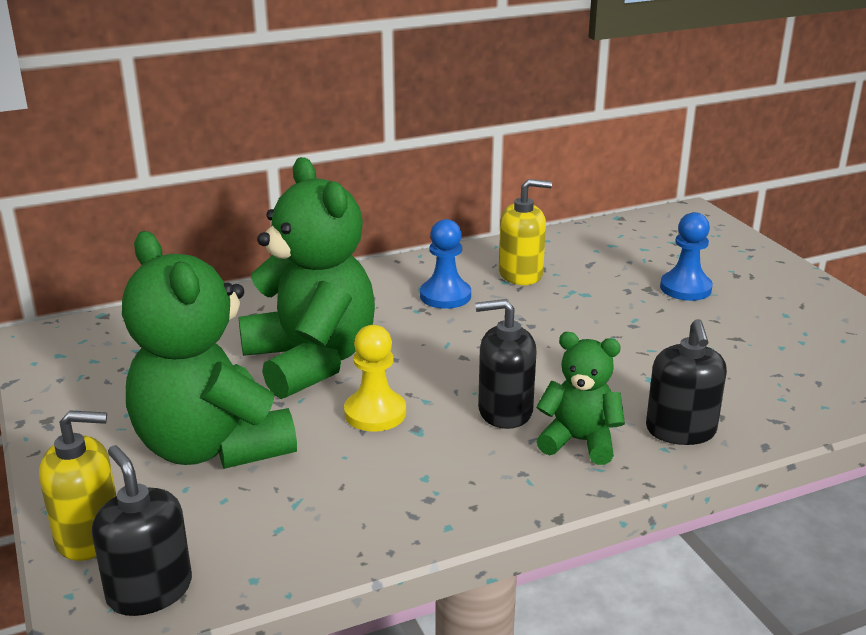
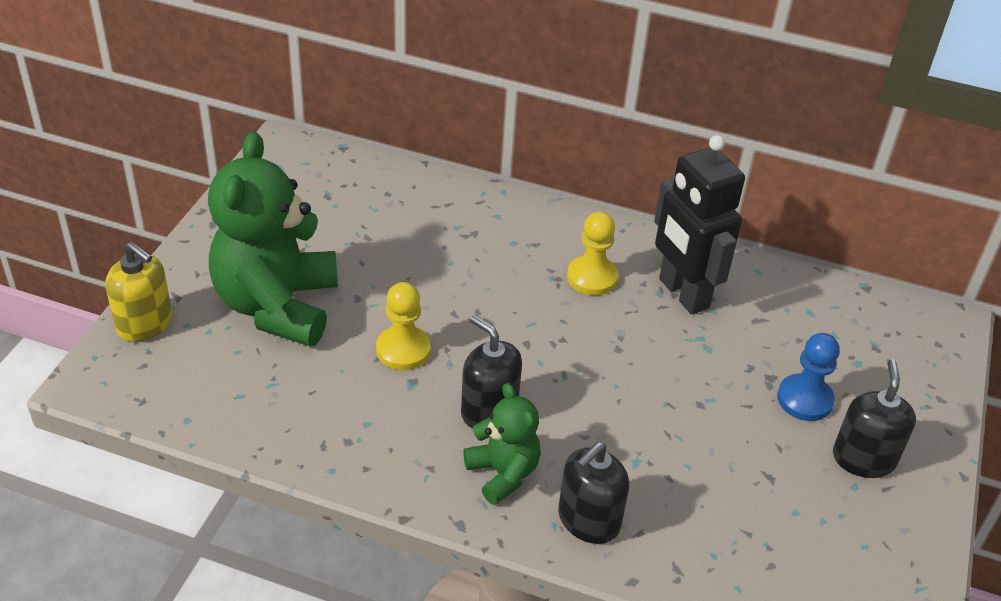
camera: 40 degrees right, 15 degrees up
(149, 590) = (131, 385): black soap dispenser -> black soap dispenser (863, 459)
(311, 361) = (420, 276): green teddy bear -> none
(445, 296) = (592, 277): blue pawn -> yellow pawn
(521, 274) = (683, 294): yellow soap dispenser -> black robot

